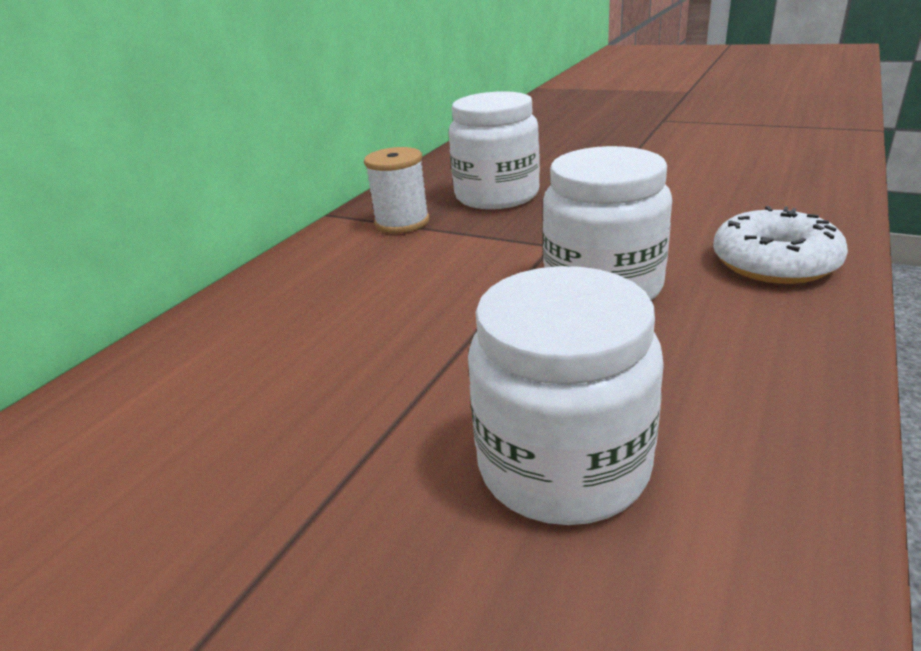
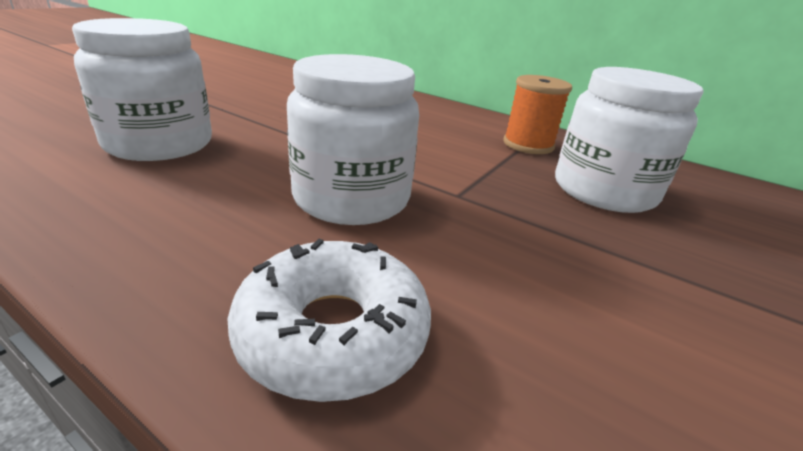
camera: 90 degrees right, 0 degrees up
(402, 222) = (528, 145): white spool -> orange spool

